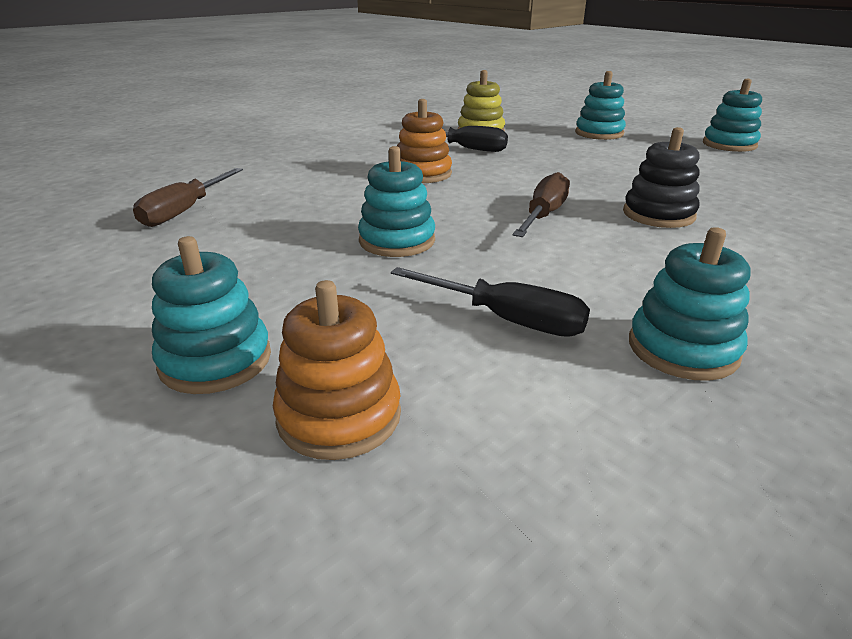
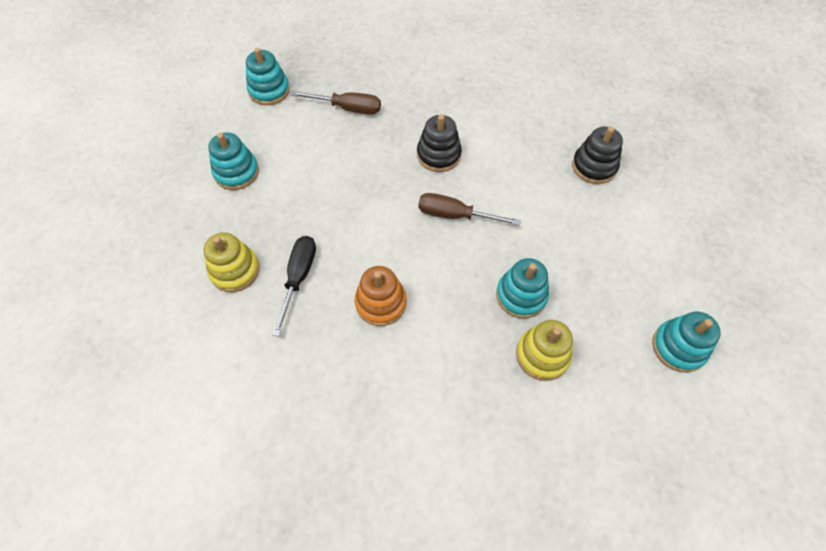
camera: 100 degrees left, 30 degrees up
(185, 211) = (510, 470): brown screwdriver -> brown screwdriver (348, 108)
(299, 243) = (542, 355): none -> yellow stacking toy
(339, 416) = (690, 283): orange stacking toy -> none
(506, 319) = (595, 230): black screwdriver -> none
(682, 349) = (594, 166): turquoise stacking toy -> black stacking toy

